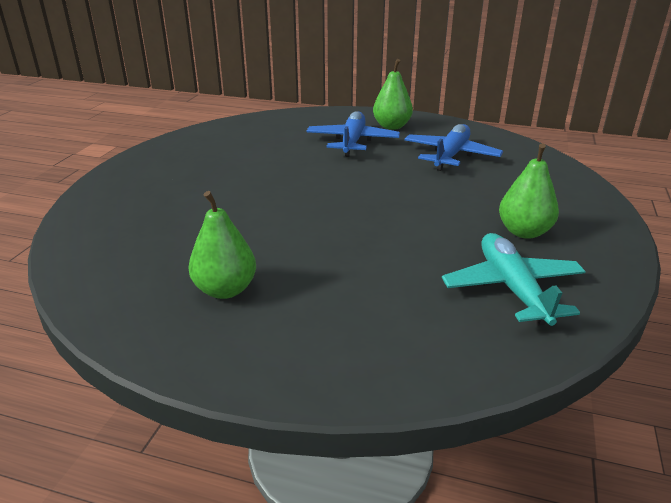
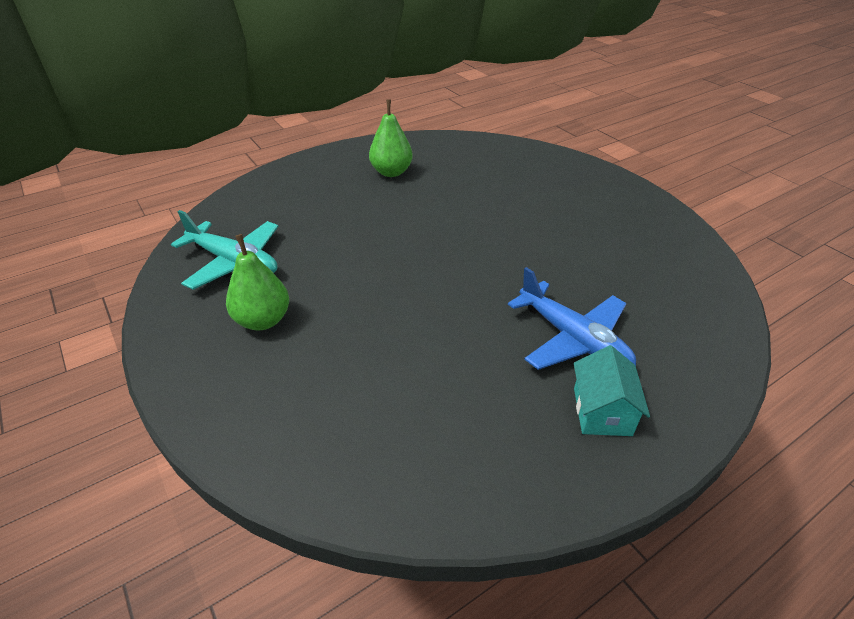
camera: 130 degrees right, 10 degrees up
(391, 126) = (602, 411): green pear -> turquoise house
(451, 156) = (448, 396): blue plane -> none

